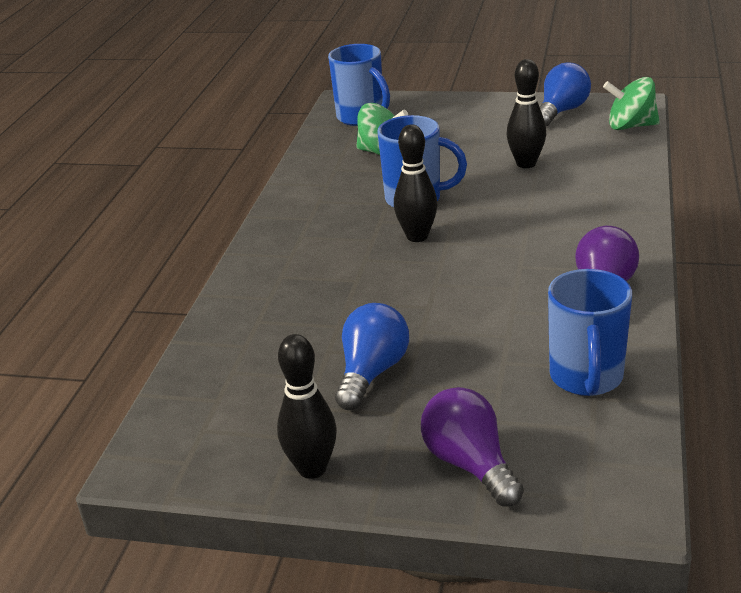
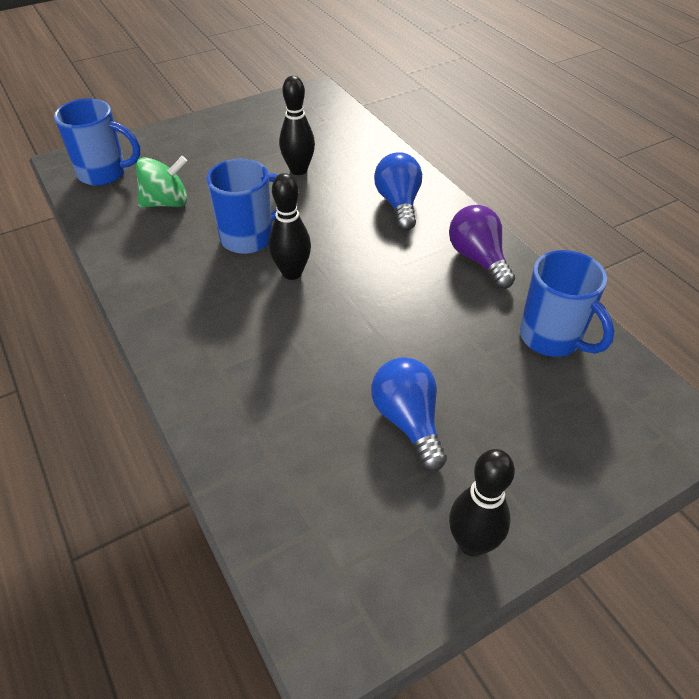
camera: 45 degrees left, 15 degrees up
(470, 464) = (569, 459): purple light bulb -> none
(561, 111) = (271, 114): blue light bulb -> blue light bulb (398, 204)
(630, 126) = (336, 111): green spinning top -> none

